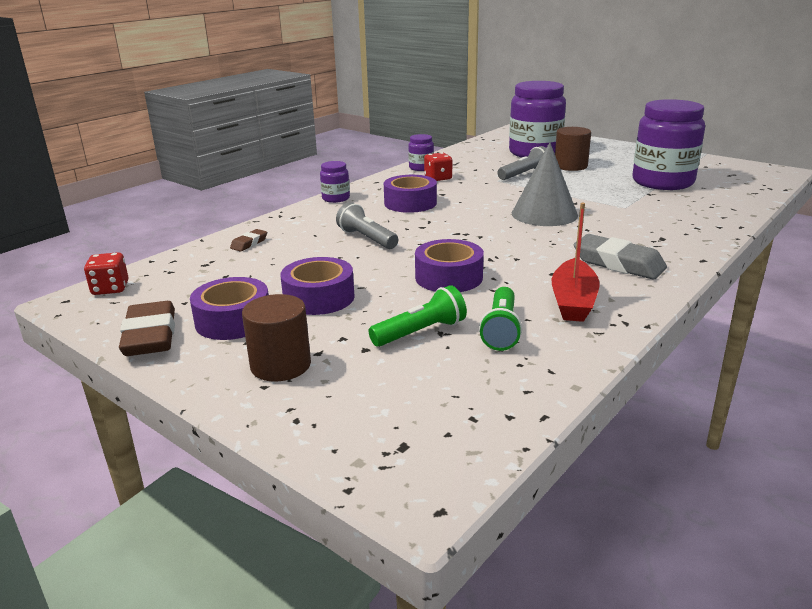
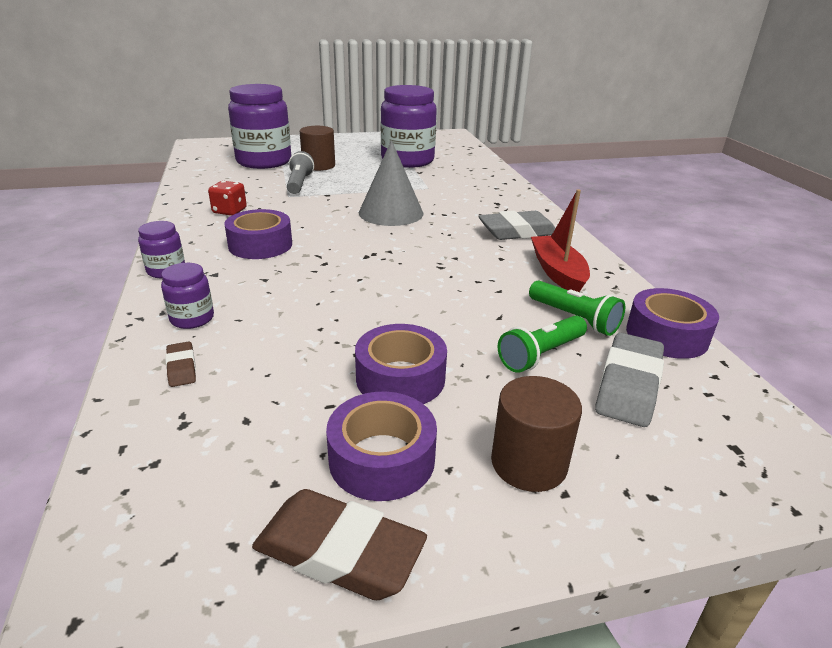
camera: 55 degrees left, 5 degrees up
(110, 288) = (115, 548): red dice -> none
(367, 239) = (303, 297): grey flashlight -> none
(420, 332) = (541, 354): green flashlight -> green flashlight turned 135 degrees counterclockwise
(421, 168) = (187, 206): purple jar -> purple jar (192, 318)
(429, 378) = (628, 385): none -> grey eraser
(449, 277) = (451, 297): purple tape -> purple tape (666, 335)
(573, 301) = (558, 272): red boat -> red boat turned 150 degrees counterclockwise

